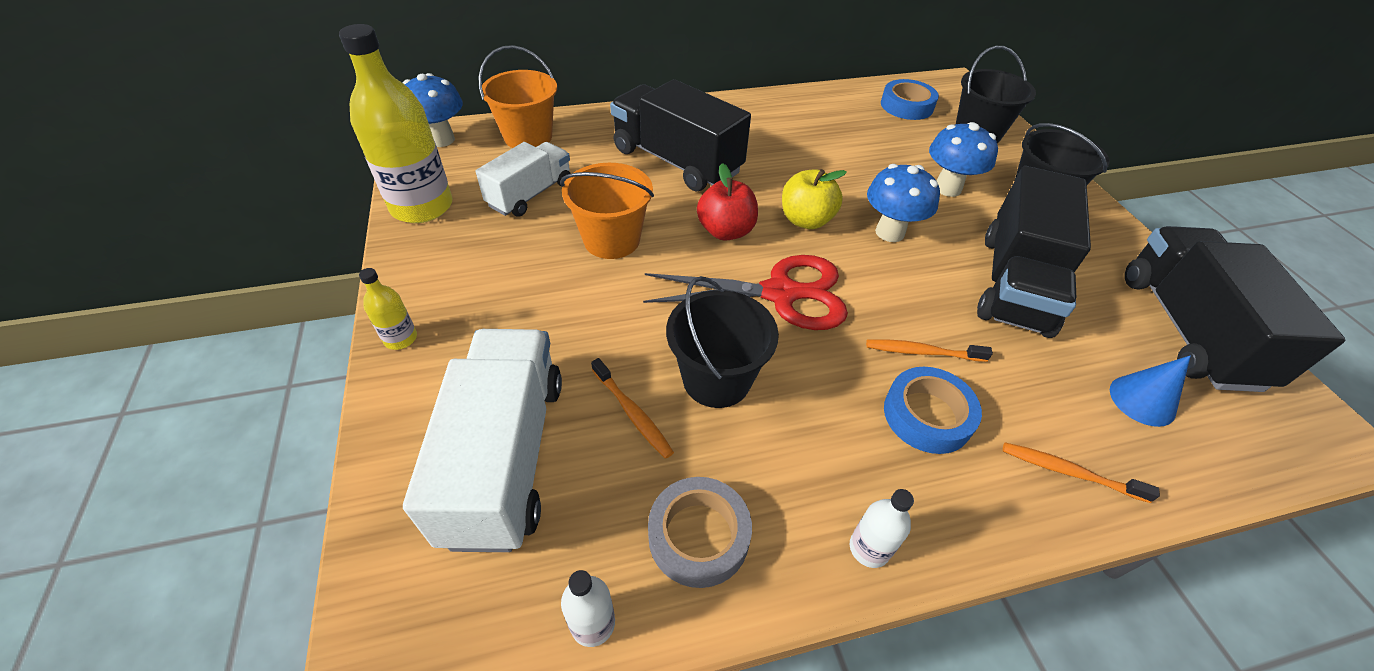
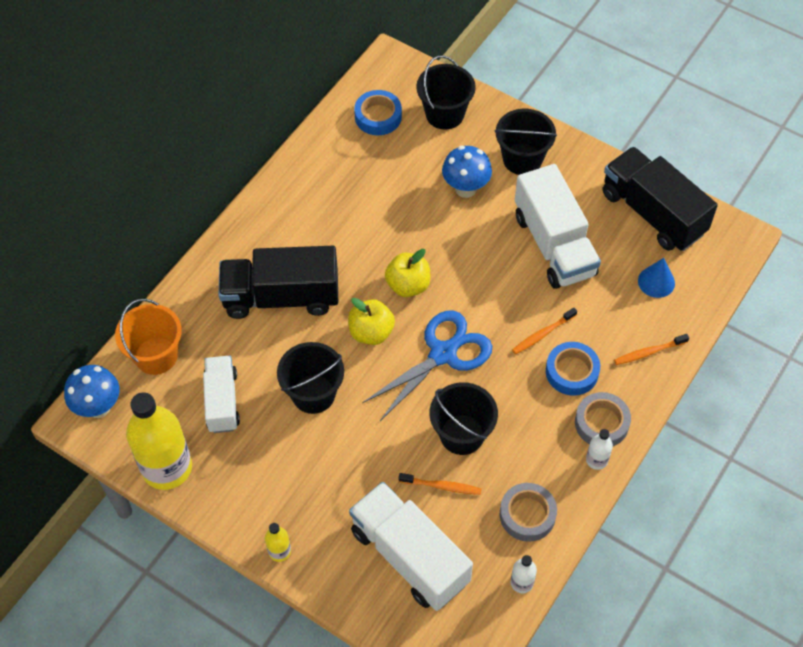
camera: 40 degrees left, 10 degrees up
(611, 240) = (313, 394): orange bucket -> black bucket
(726, 231) = (371, 332): red apple -> yellow apple
(780, 293) = (443, 354): red scissors -> blue scissors
(890, 232) = (462, 257): blue mushroom -> none
(919, 506) = (601, 423): none -> grey tape
(1015, 283) = (554, 245): black truck -> white truck

